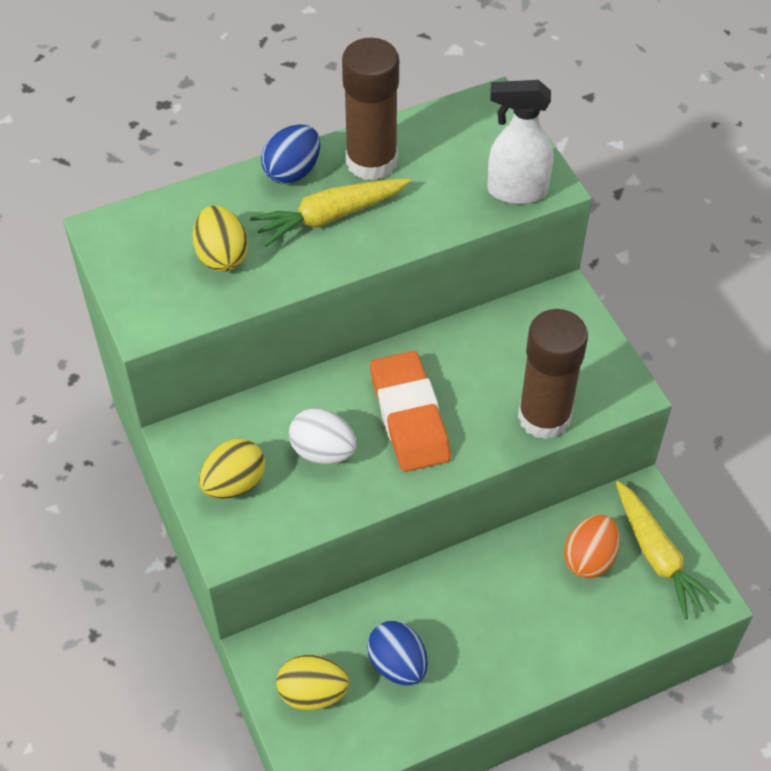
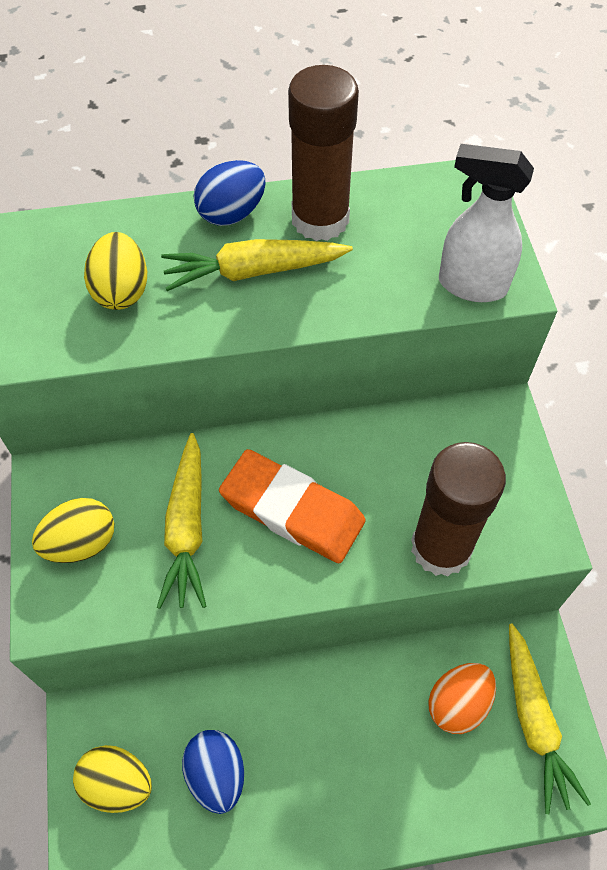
camera: 15 degrees right, 5 degrees up
(323, 451) = (187, 529): white egg -> yellow carrot
(409, 416) = (292, 510): orange eraser -> orange eraser turned 60 degrees counterclockwise

